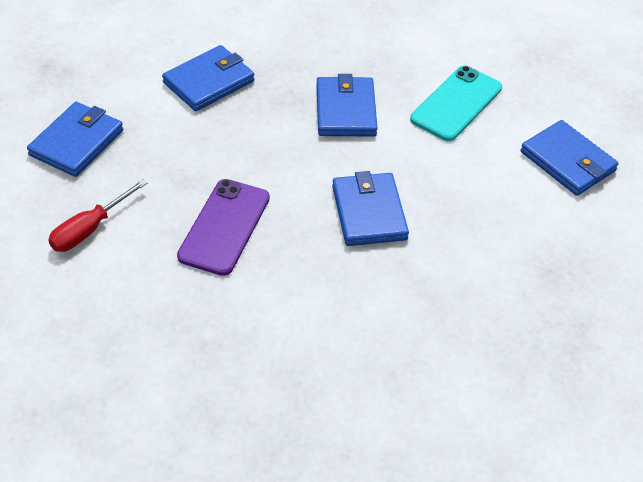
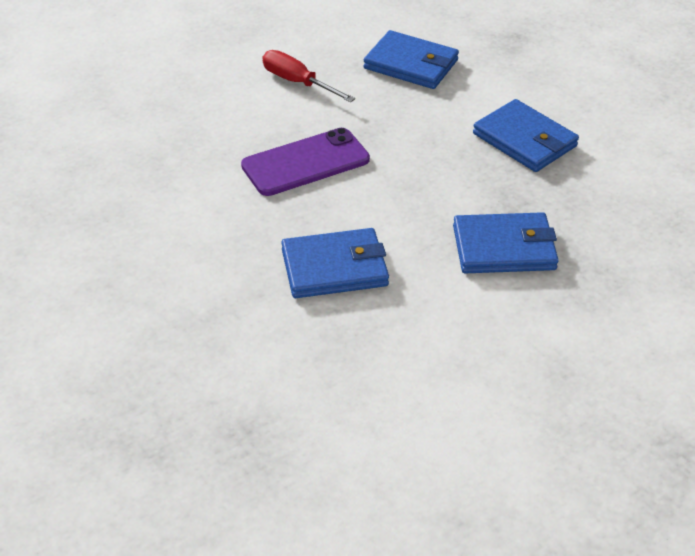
camera: 90 degrees right, 5 degrees down
(224, 227) = (305, 163): purple phone -> purple phone turned 45 degrees counterclockwise
(456, 104) = (544, 353): turquoise phone -> none
(567, 161) = (451, 469): blue wallet -> none

